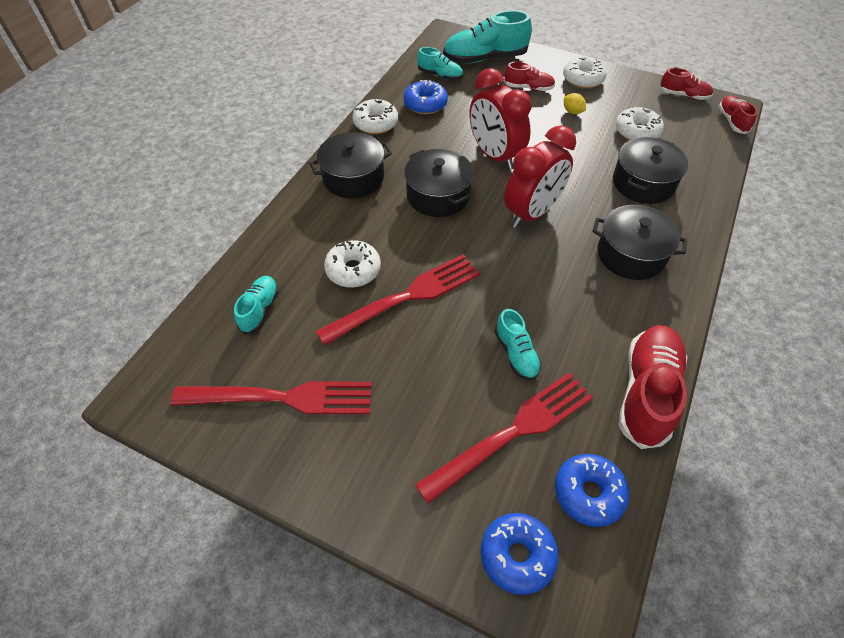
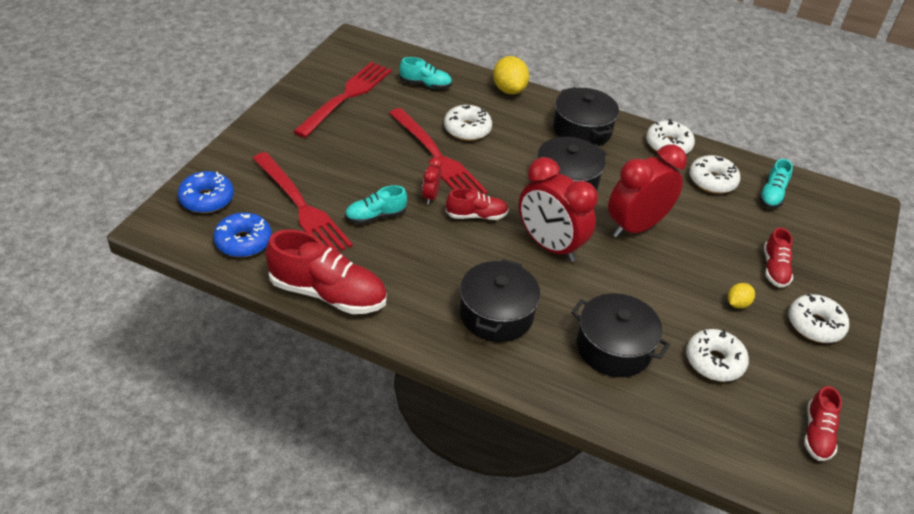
camera: 85 degrees right, 10 degrees down
(277, 231) = (509, 90): none -> yellow lemon
(281, 398) = (346, 97): red fork -> red fork turned 150 degrees counterclockwise
(425, 104) = (712, 181): blue donut -> white donut
(475, 303) = (430, 196): none -> red clock
(485, 58) = (824, 235): turquoise shoe -> none
(732, 121) = (771, 480): red shoe -> red shoe (476, 215)

